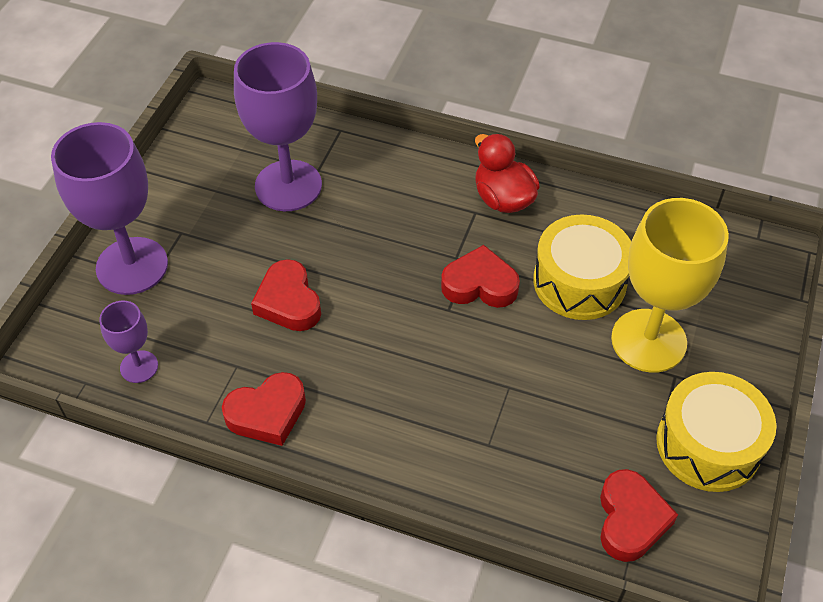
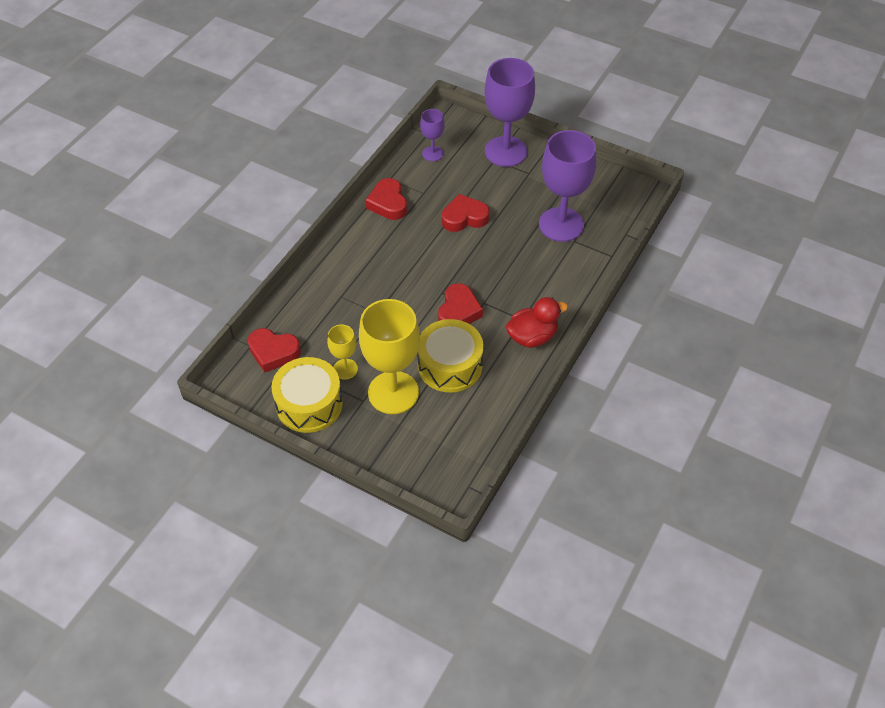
camera: 100 degrees right, 0 degrees up
(628, 409) = (345, 369): none -> yellow goblet

